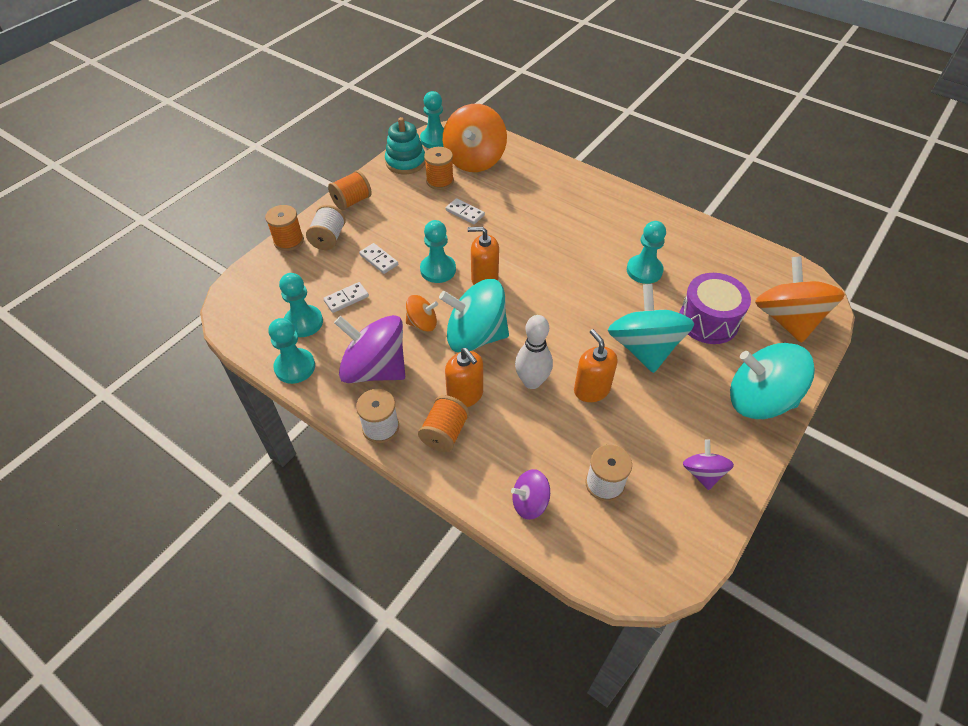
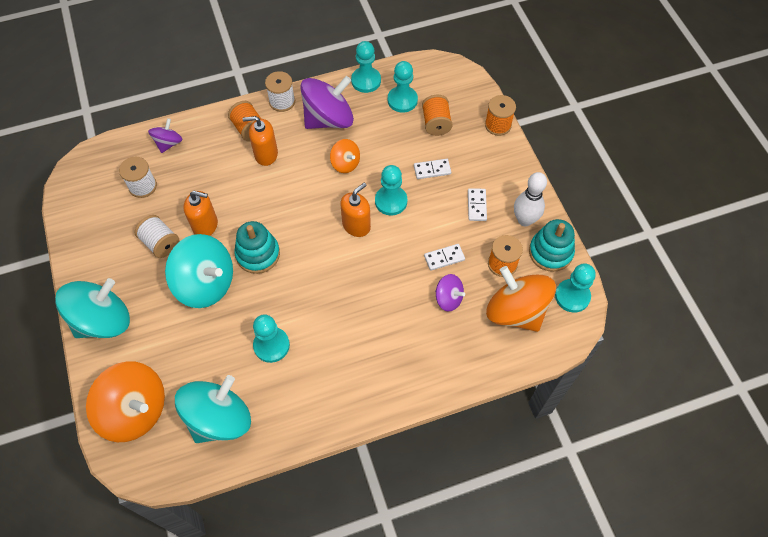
camera: 125 degrees right, 10 degrees up
(328, 238) = (482, 150): white spool -> white spool (161, 243)
(346, 299) = (406, 132): white domino -> white domino (476, 205)
(352, 201) = (519, 185): orange spool -> orange spool (436, 123)
(422, 323) = (345, 163): orange spinning top -> orange spinning top turned 75 degrees counterclockwise
(475, 336) = (307, 187): turquoise spinning top -> turquoise spinning top (219, 418)
(532, 381) = (242, 196): white bowling pin -> white bowling pin (524, 220)
(579, 329) = (258, 254): none -> turquoise stacking toy
(703, 473) = (97, 241): purple spinning top -> purple spinning top (448, 298)
(708, 321) = (187, 349): purple drum -> none

